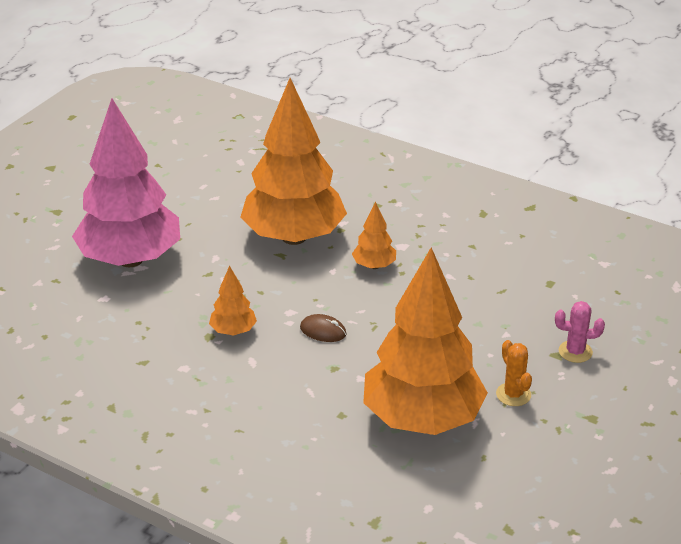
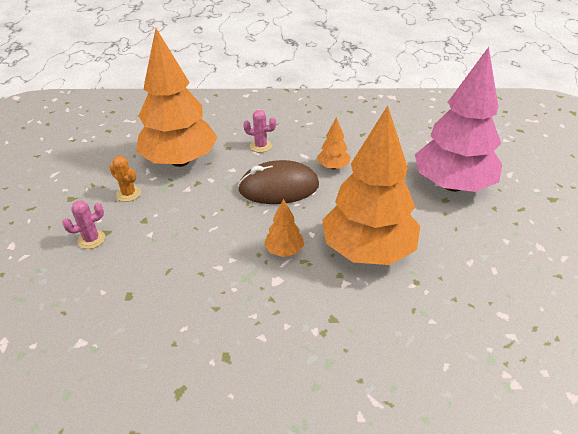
camera: 150 degrees right, 5 degrees up
(295, 398) = (260, 146): none -> pink cactus
(323, 331) = (278, 187): brown mouse -> brown mouse, size x2.26

